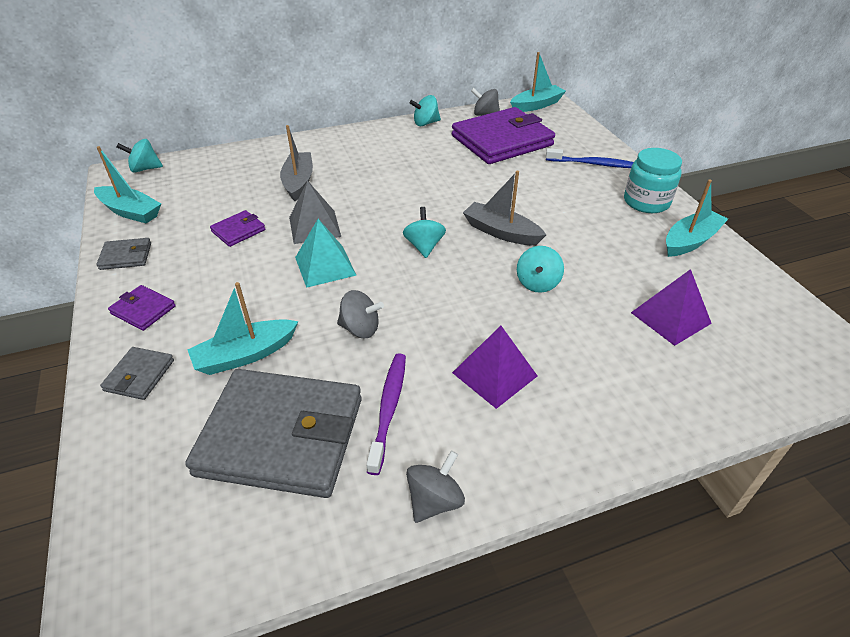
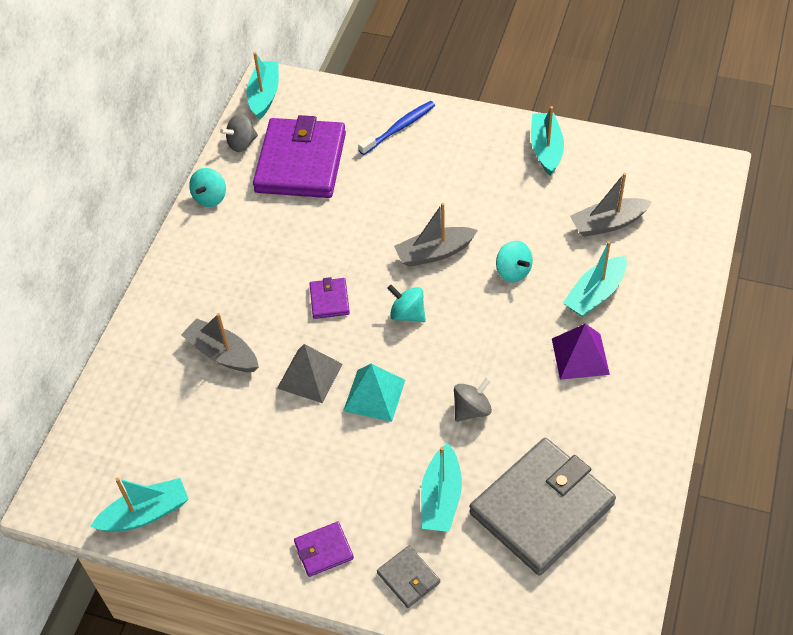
camera: 50 degrees left, 10 degrees up
(126, 256) = (226, 540): grey wallet -> none
(145, 169) = (64, 474): turquoise spinning top -> none
(238, 231) = (263, 436): purple wallet -> purple wallet (329, 300)
(388, 409) = (564, 434): purple toothbrush -> none
(434, 500) = (654, 449): grey spinning top -> none
(579, 349) = (595, 294): none -> turquoise boat
(646, 202) = (479, 136): turquoise jar -> none
(670, 317) = (608, 224): purple pyramid -> grey boat

